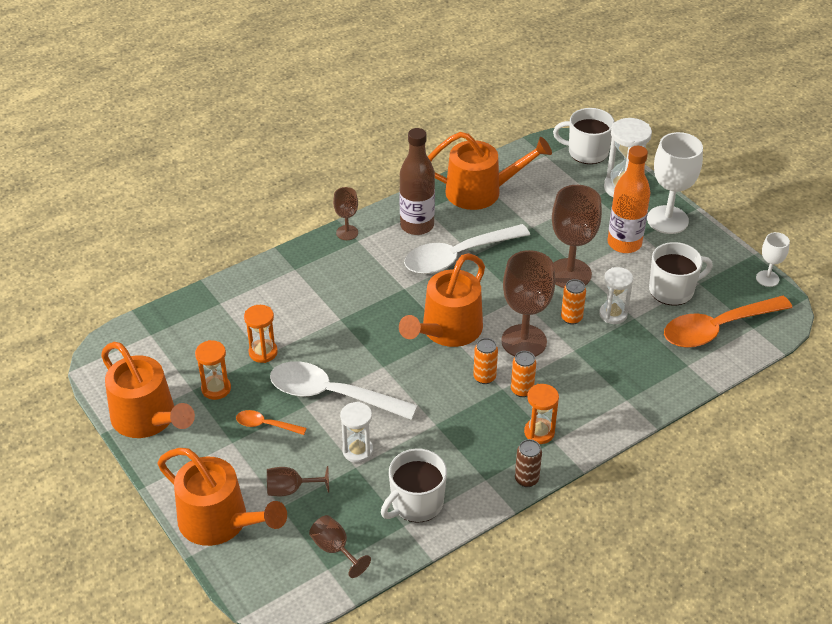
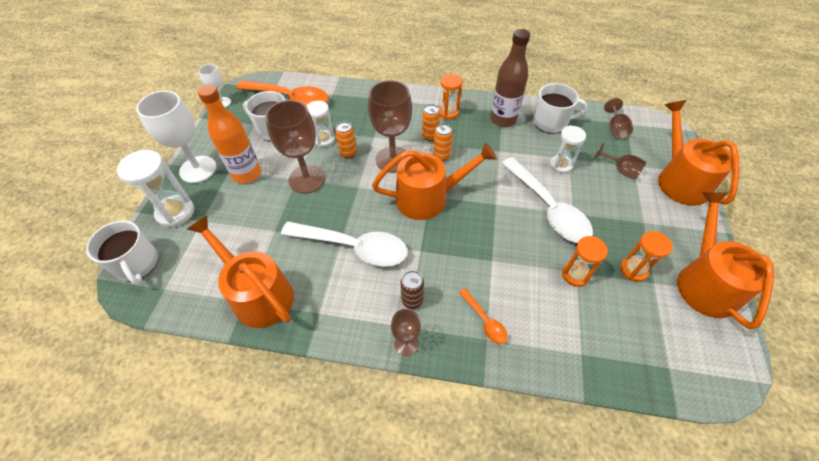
camera: 135 degrees left, 10 degrees up
(265, 425) = (611, 218): orange spoon -> orange spoon (485, 321)
(417, 226) = (345, 301): brown bottle -> brown bottle (503, 119)
(526, 479) = (481, 99): brown can -> brown can (412, 300)

